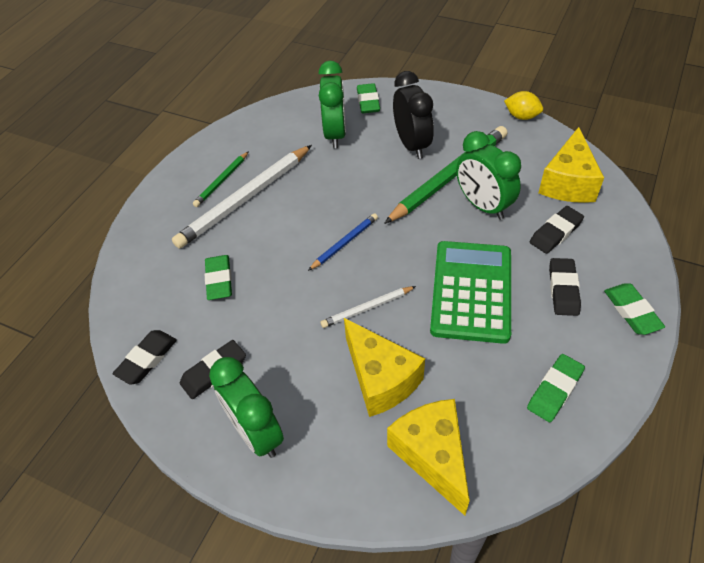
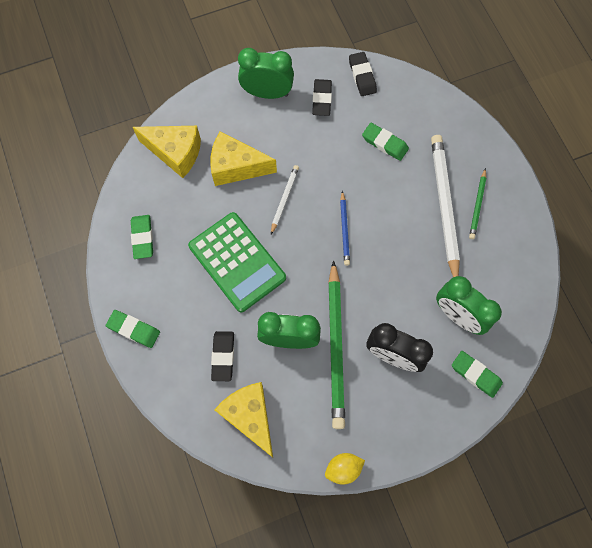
camera: 130 degrees right, 20 degrees up
(222, 181) = (477, 205): green pencil -> green pencil turned 150 degrees counterclockwise
(563, 289) = (185, 311): black eraser -> none

